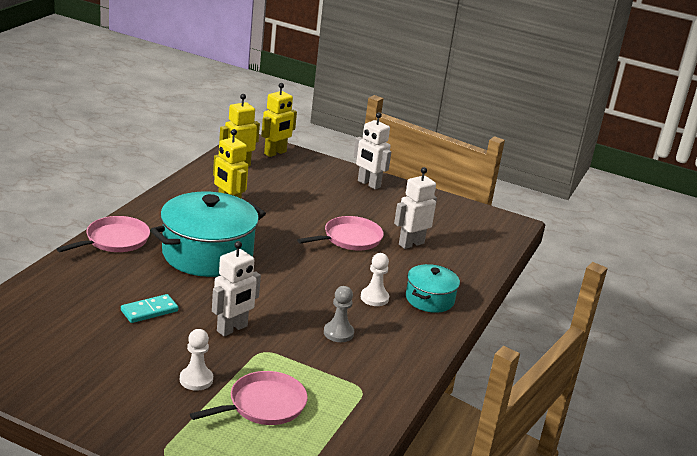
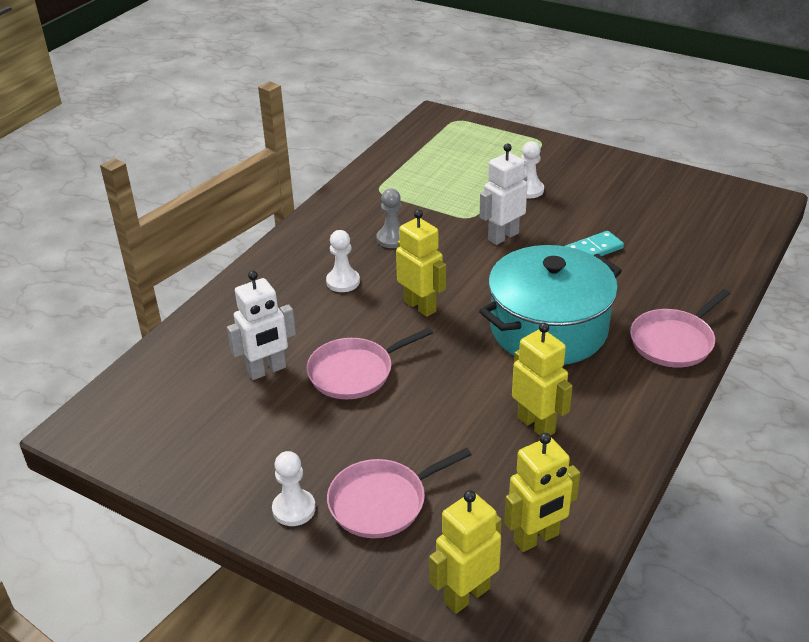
camera: 170 degrees left, 10 degrees up
(263, 405) = (467, 174): pink pan -> pink pan (382, 502)
(307, 275) = (420, 306): none -> yellow robot
(368, 184) = (294, 509): white robot -> white pawn
(429, 299) = (276, 284): turquoise pot -> none

